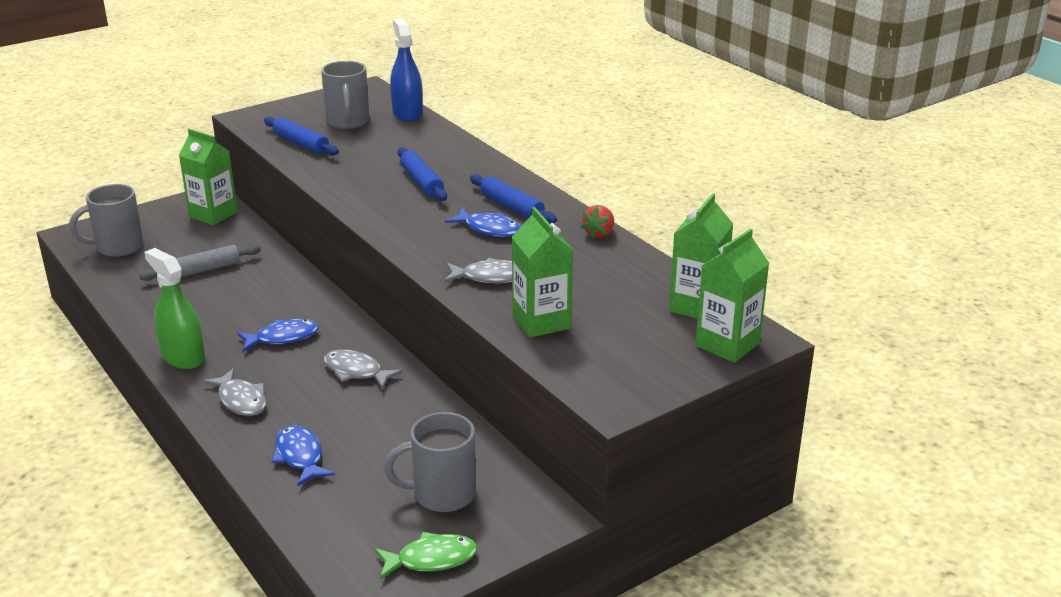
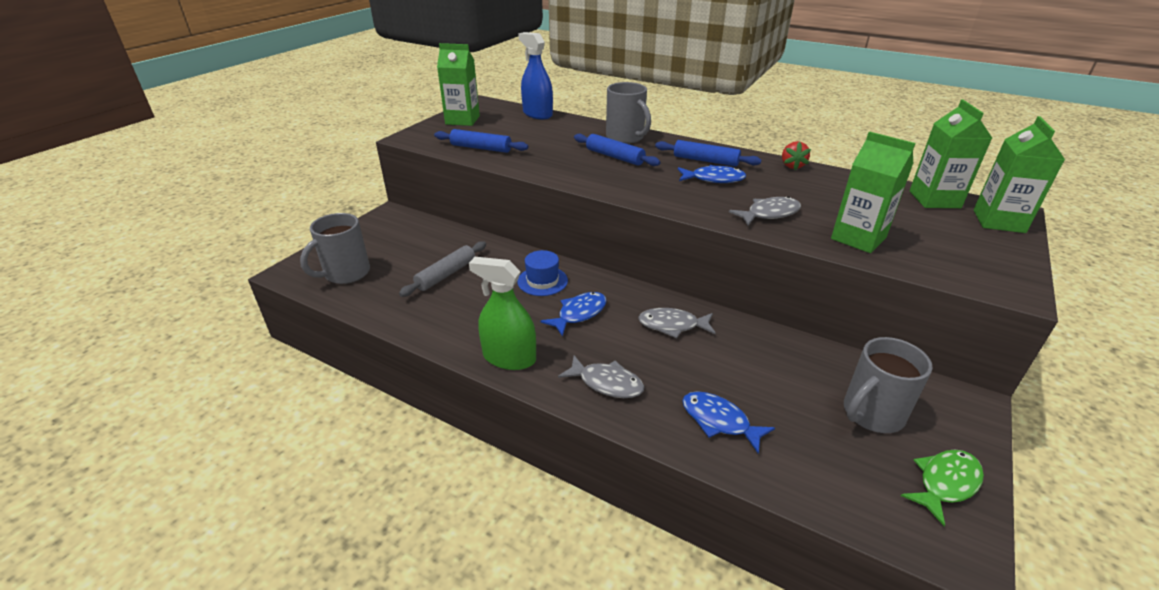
camera: 25 degrees left, 5 degrees up
(213, 214) = (408, 227): green carton -> green carton (462, 120)
(282, 299) = (542, 281): none -> blue hat
(348, 122) = (499, 127): grey mug -> grey mug (626, 138)

